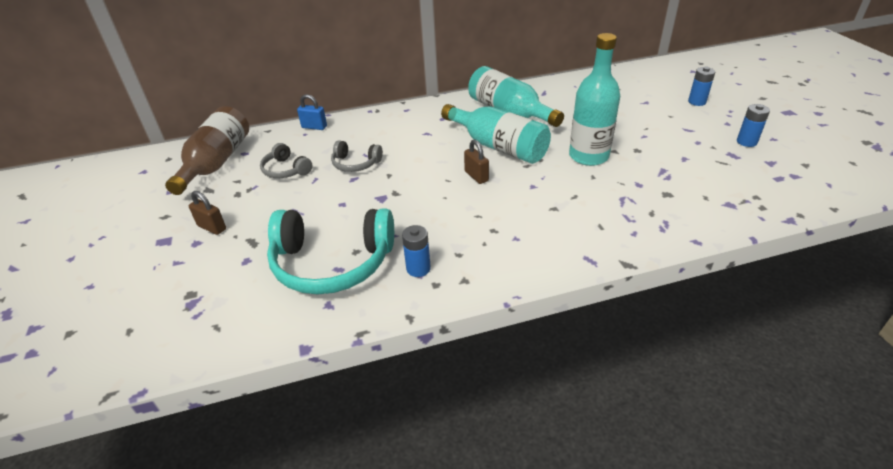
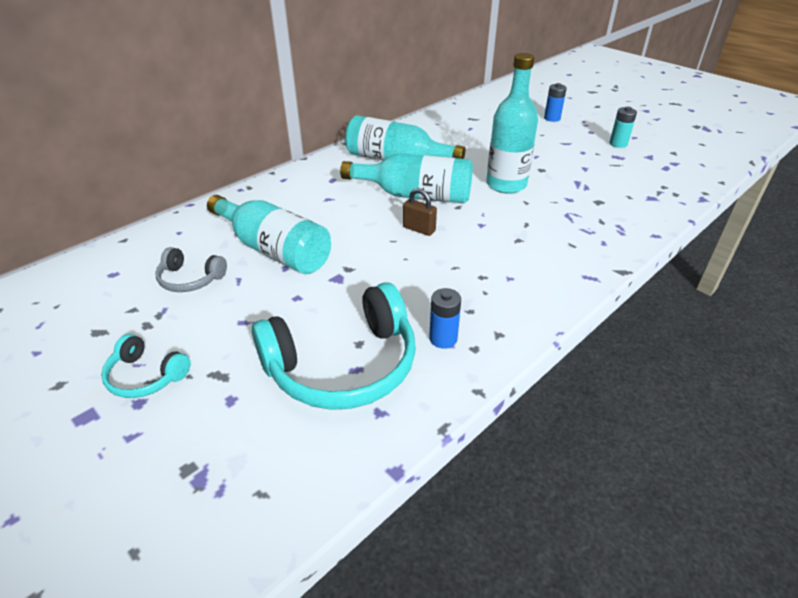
camera: 30 degrees left, 0 degrees up
(212, 227) = (146, 376): brown padlock -> turquoise headphones
(216, 163) = (81, 296): brown bottle -> none
(314, 127) = (185, 222): blue padlock -> none
(355, 164) = (274, 250): grey headphones -> turquoise bottle
(746, 142) = (618, 144): blue battery -> turquoise battery

